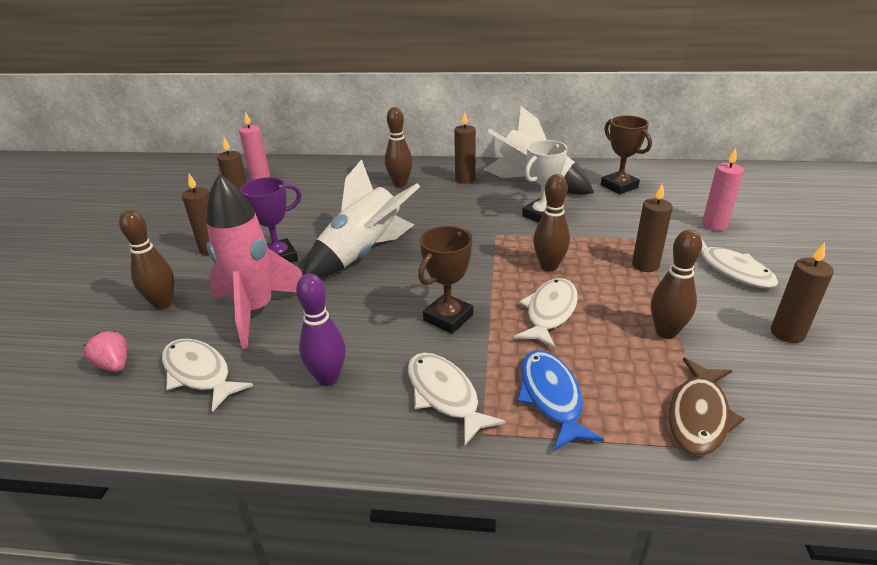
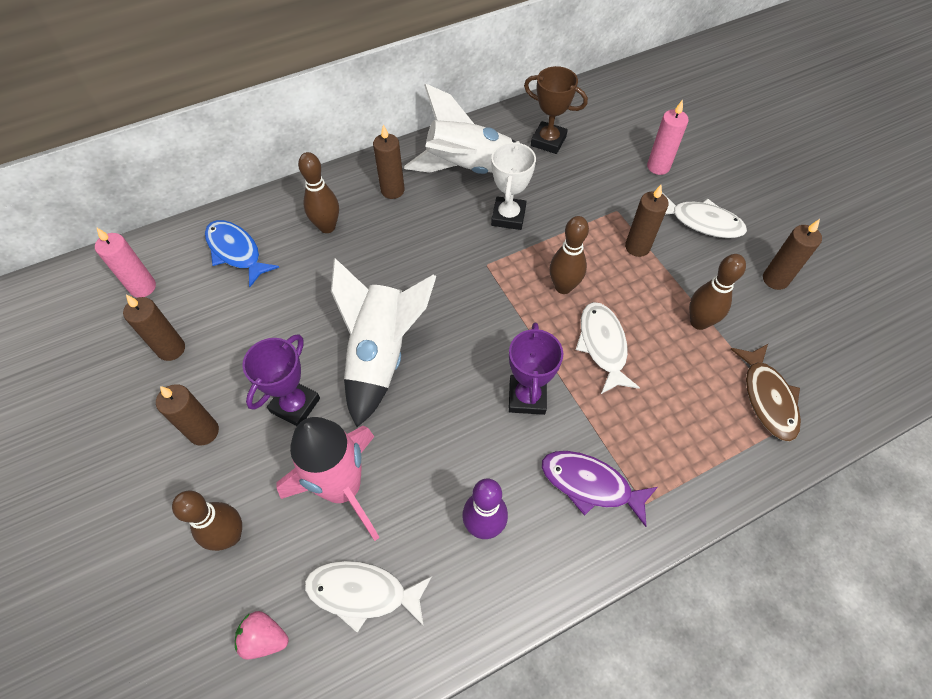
camera: 35 degrees left, 25 degrees up
(445, 395) = (591, 484): white fish -> purple fish
(448, 318) = (527, 397): brown trophy -> purple trophy
(551, 397) = (666, 439): blue fish -> blue fish (236, 252)

